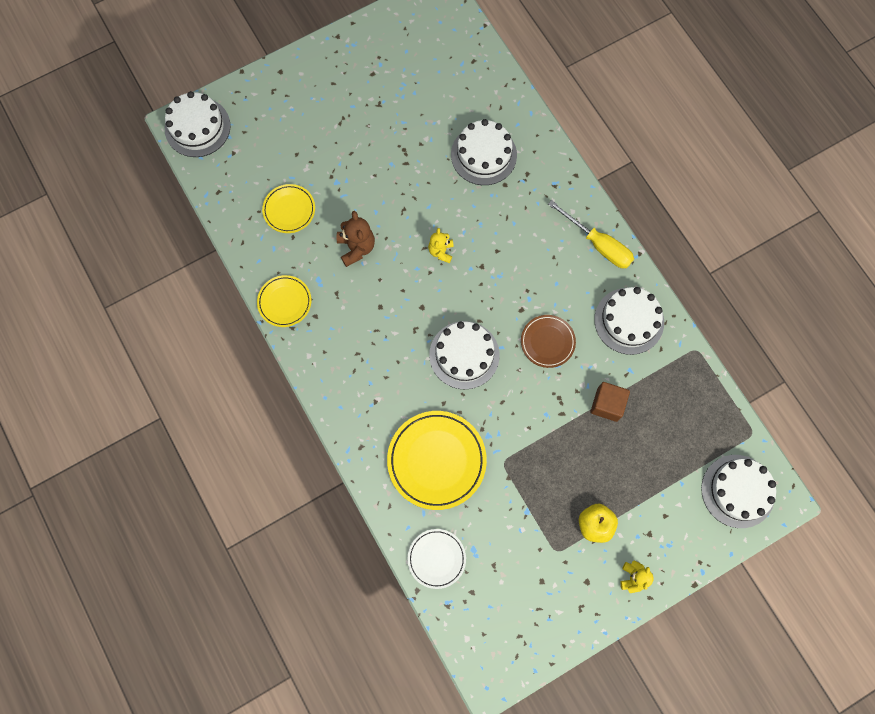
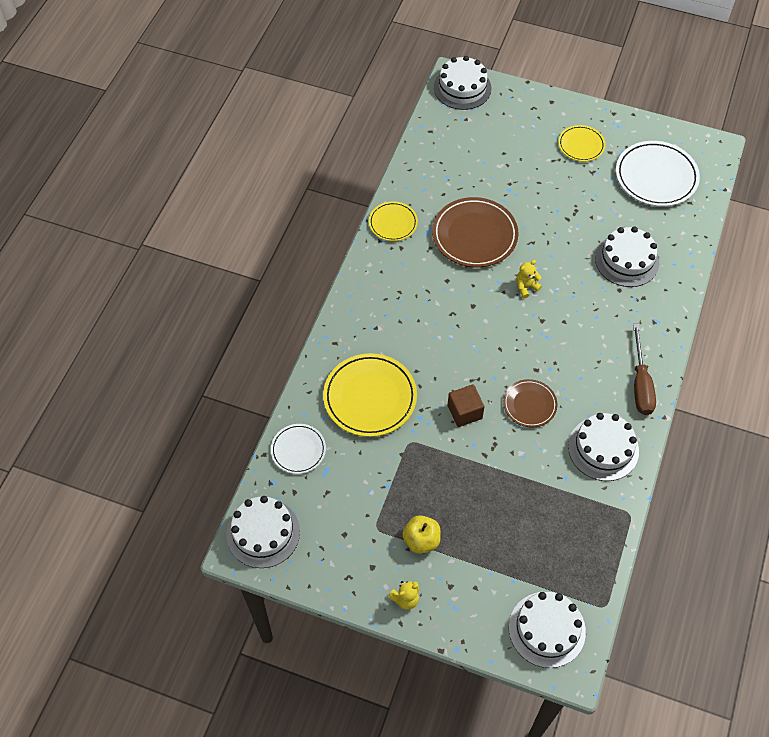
camera: 50 degrees right, 15 degrees down
(289, 210) = (460, 178): yellow plate -> yellow plate (581, 145)
(356, 248) = (474, 235): brown teddy bear -> brown plate
(427, 62) = (656, 177): none -> white plate
(464, 355) = (465, 358): white cake -> white cake (263, 533)
(598, 244) = (640, 383): yellow screwdriver -> brown screwdriver
(607, 404) = (522, 481): brown cube -> brown cube (464, 412)

